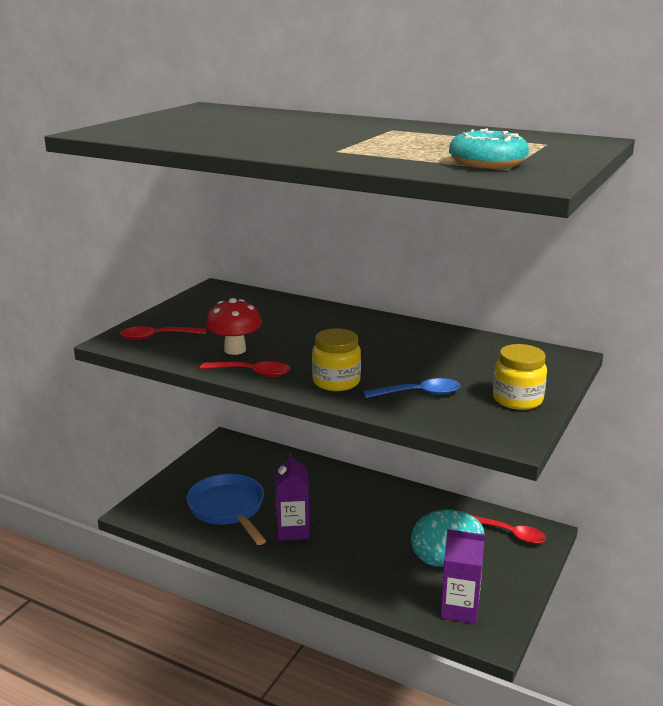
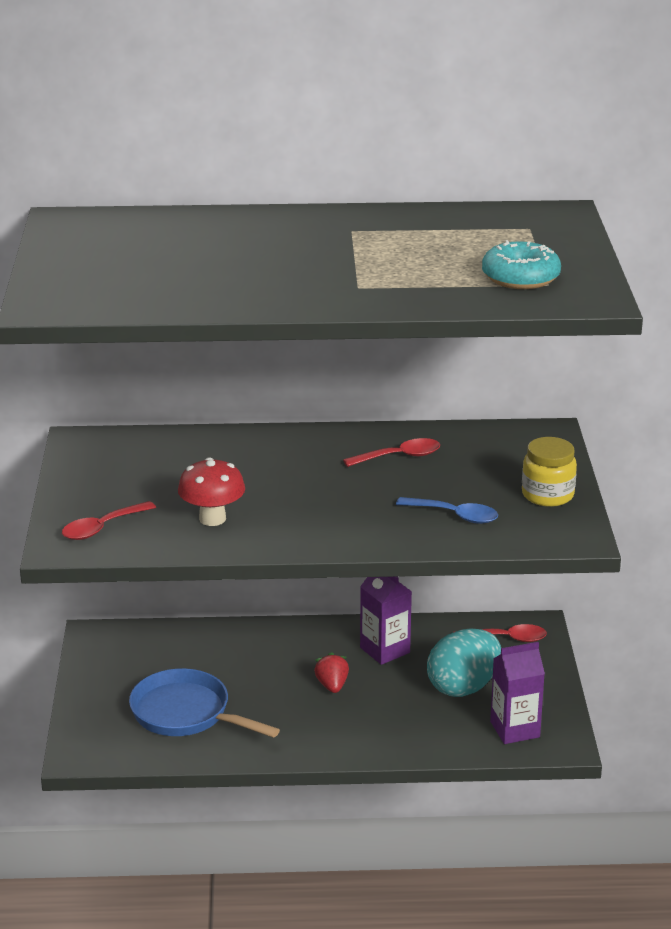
camera: 30 degrees left, 5 degrees up
(252, 373) = (265, 541): red spoon -> red spoon (399, 457)
(292, 530) = (281, 712): purple carton -> purple carton (385, 650)
(336, 382) = (362, 526): yellow jar -> none
(346, 524) = (332, 686): none -> red strawberry
(419, 394) = (454, 515): blue spoon -> blue spoon turned 60 degrees clockwise

